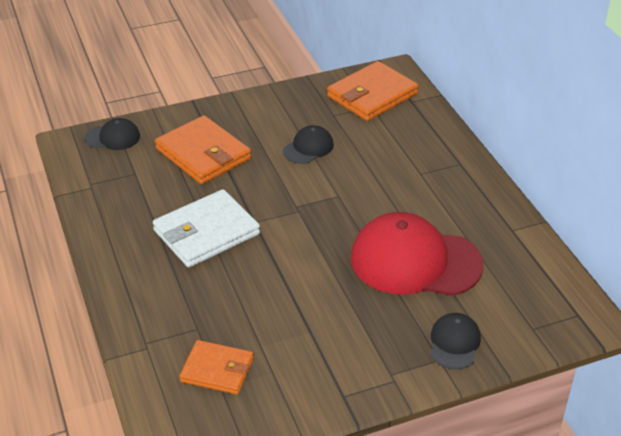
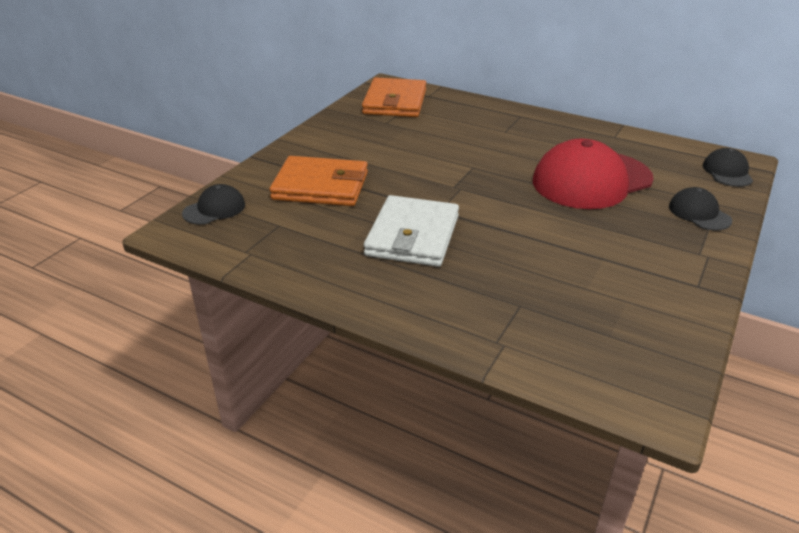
camera: 40 degrees left, 5 degrees down
(217, 370) = (586, 325): orange wallet -> none
(308, 148) = (401, 148): black cap -> black cap (727, 172)

